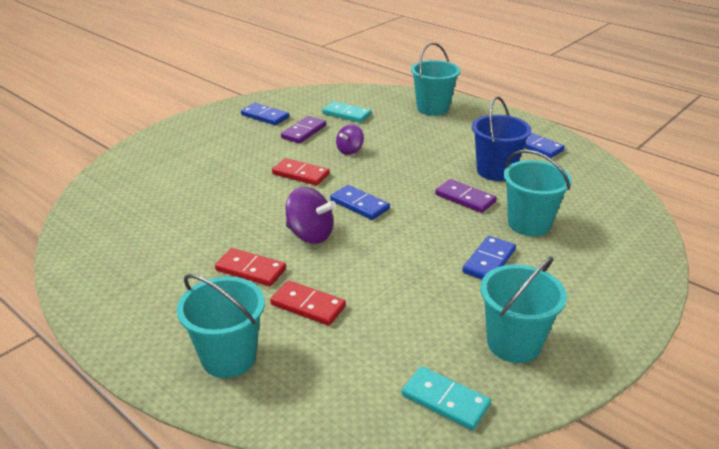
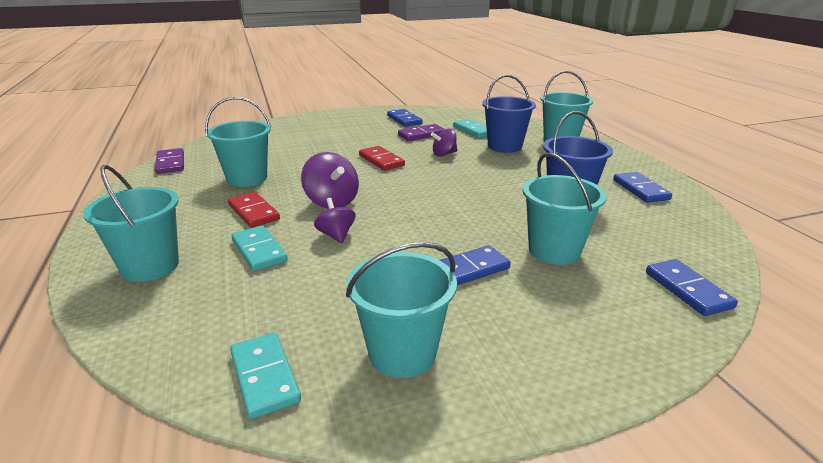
camera: 30 degrees right, 5 degrees down
(192, 235) = (247, 178): none -> turquoise bucket
(308, 305) = (259, 251): red domino -> turquoise domino
(355, 267) = (336, 235): none -> purple spinning top
(359, 205) = (401, 192): blue domino -> blue domino (687, 290)
(393, 127) = (504, 146): none -> blue bucket
(465, 198) = (509, 212): purple domino -> purple domino (170, 163)

